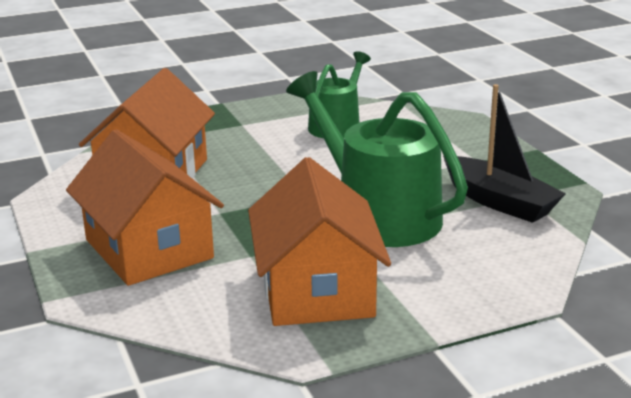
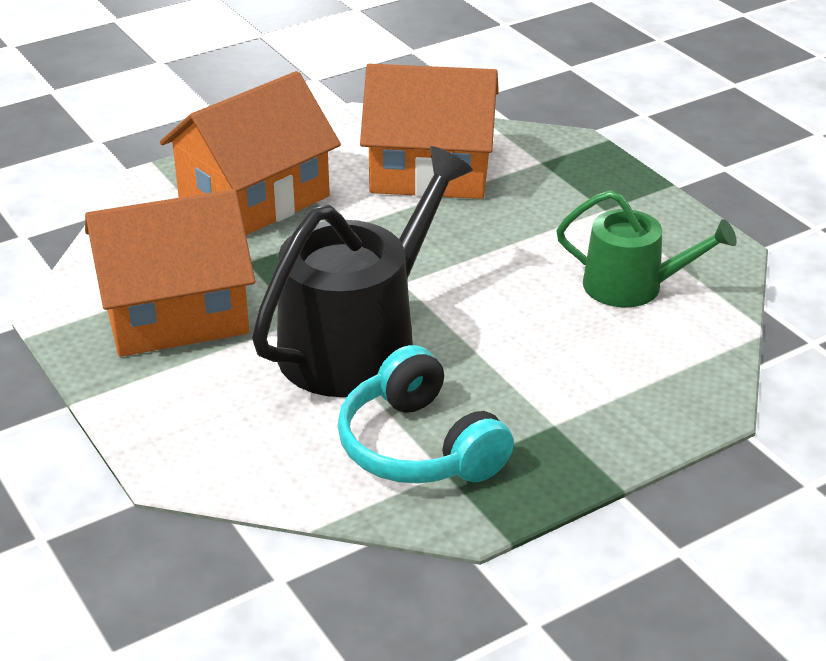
camera: 80 degrees right, 10 degrees up
(378, 215) = (358, 343): green watering can -> black watering can
(499, 201) = (419, 447): black boat -> turquoise headphones

